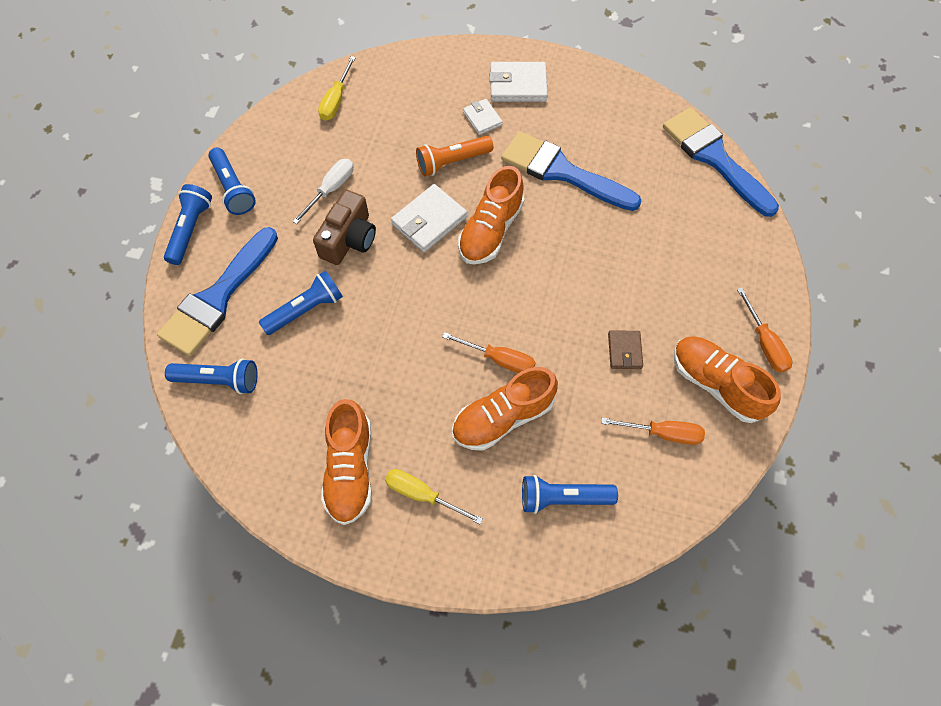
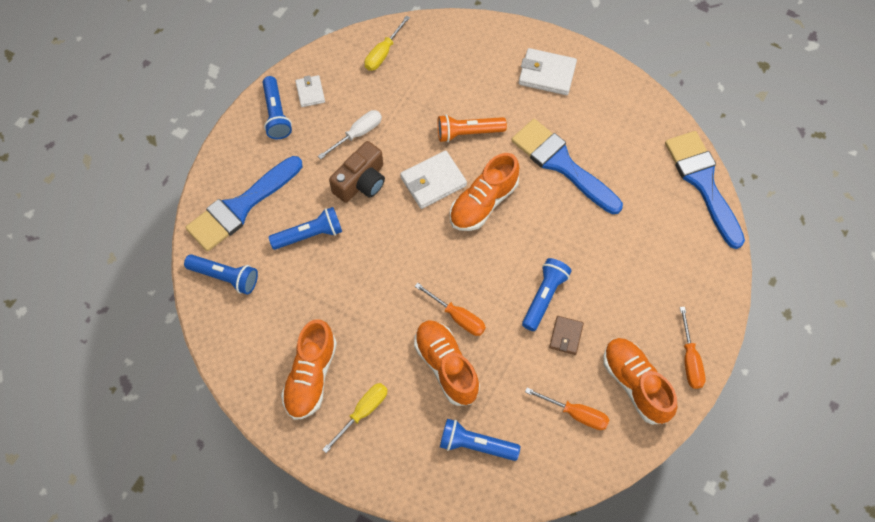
camera: 15 degrees right, 0 degrees up
(191, 229) = (233, 142): blue flashlight -> blue flashlight (544, 297)
(422, 495) = (363, 412): yellow screwdriver -> yellow screwdriver turned 90 degrees clockwise
(482, 118) = (506, 98): white wallet -> white wallet (310, 92)
(503, 417) = (446, 366): orange shoe -> orange shoe turned 75 degrees clockwise

